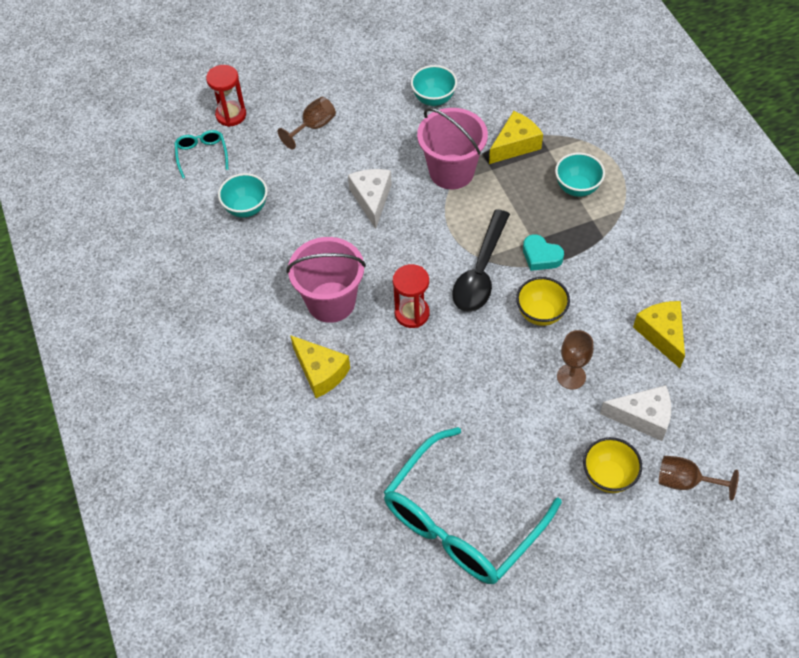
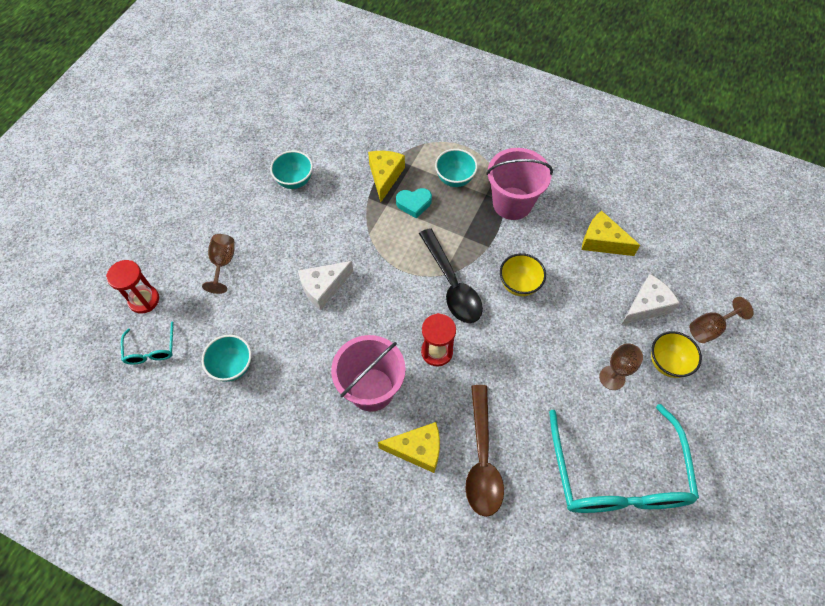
camera: 45 degrees left, 5 degrees up
(202, 155) = (151, 350): turquoise glasses -> turquoise glasses turned 135 degrees counterclockwise
(363, 419) = (482, 459): none -> brown spoon
(372, 199) = (323, 288): white cheese -> white cheese turned 75 degrees counterclockwise
(451, 172) = (360, 226): pink bucket -> pink bucket (512, 203)
(541, 256) = (479, 244): turquoise heart -> turquoise heart (414, 204)
(571, 376) = (580, 313): brown goblet -> brown goblet (612, 378)

